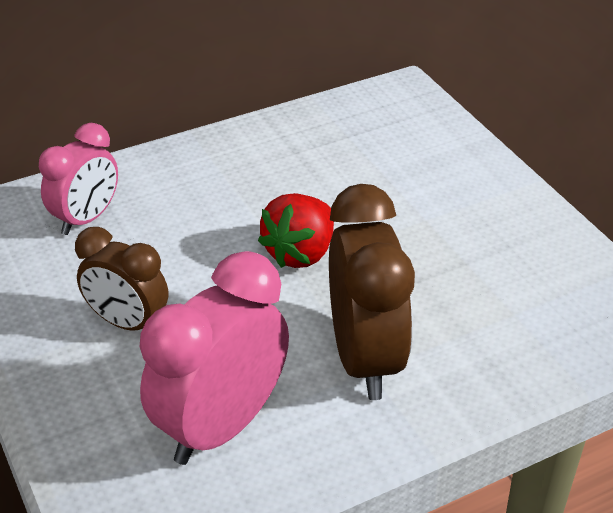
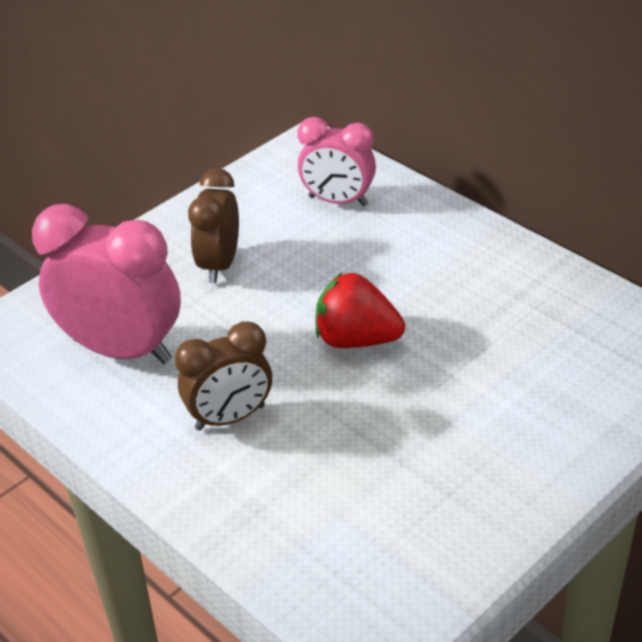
camera: 75 degrees right, 0 degrees up
(365, 358) = (230, 417): brown clock -> brown clock, size x0.63

